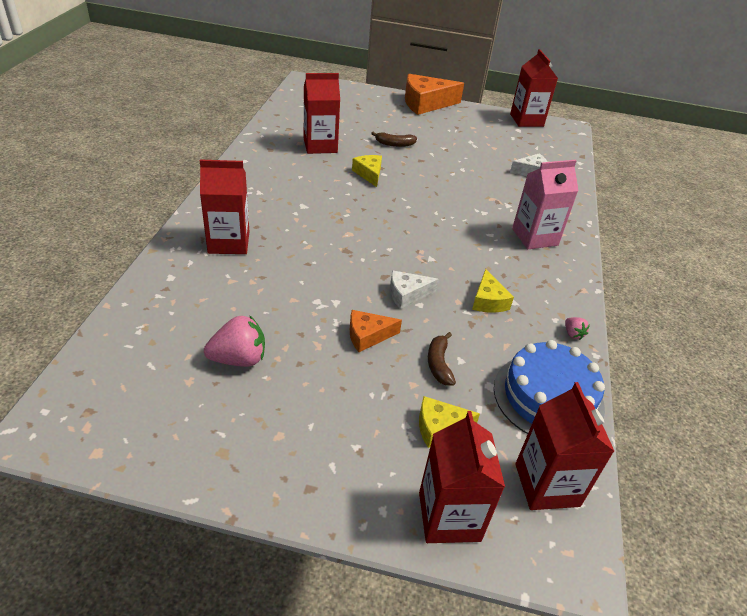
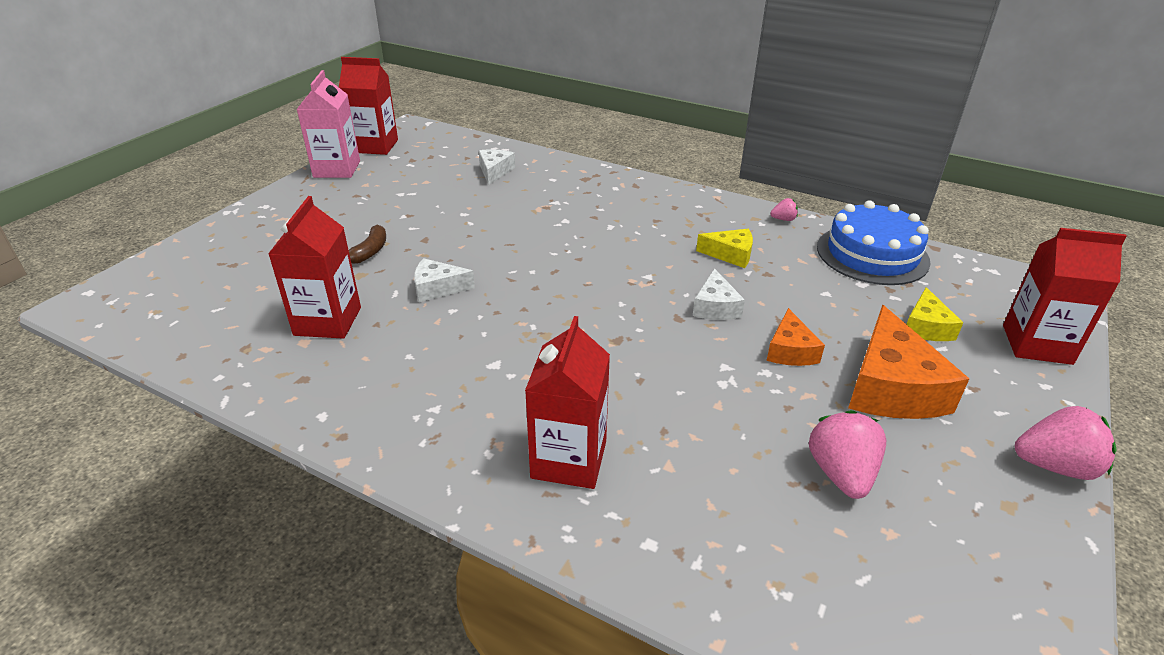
camera: 70 degrees left, 5 degrees down
(272, 493) = (1055, 466): none -> pink strawberry
(369, 174) = (437, 288): yellow cheese -> white cheese
(426, 103) = (272, 204): orange cheese -> orange cheese (891, 387)
(439, 364) = (834, 308): brown banana -> none
(534, 237) = (623, 200): pink carton -> pink carton (337, 169)
(547, 485) = (980, 282): red carton -> none

